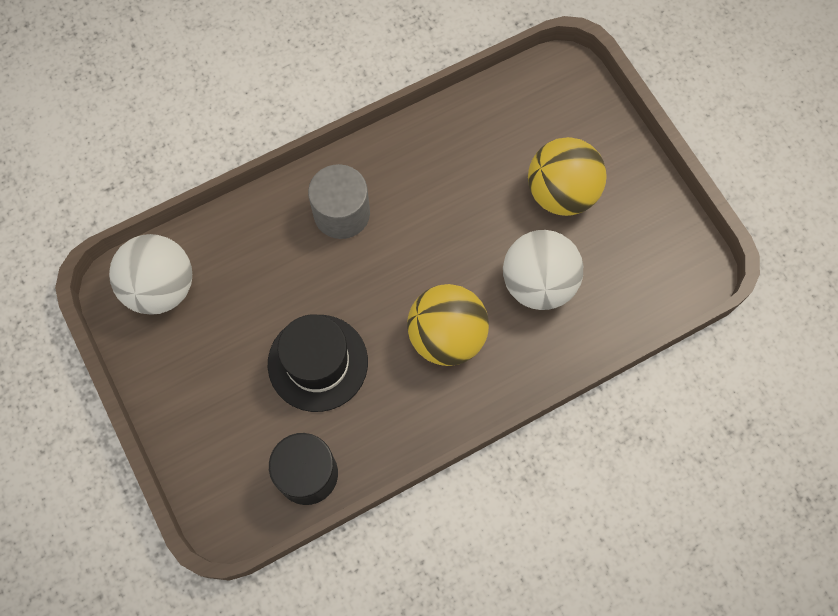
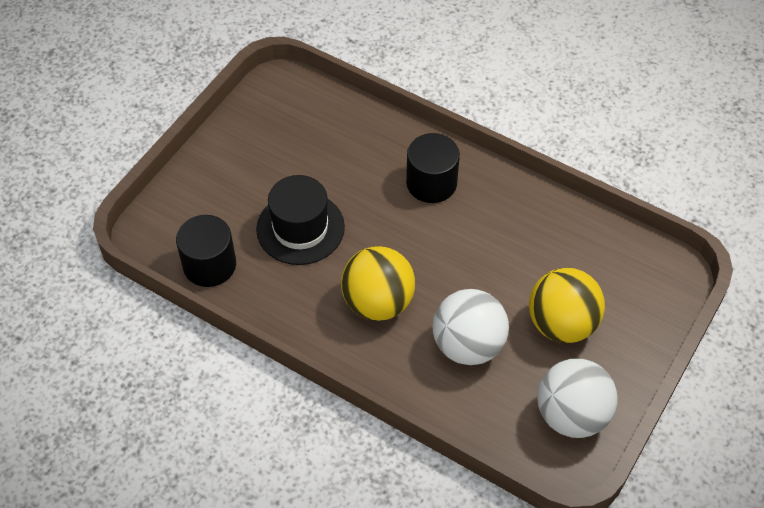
camera: 60 degrees right, 15 degrees down
(161, 287) = (295, 106): white ball -> white ball (571, 415)
(341, 213) = (431, 183): grey cylinder -> black cylinder

